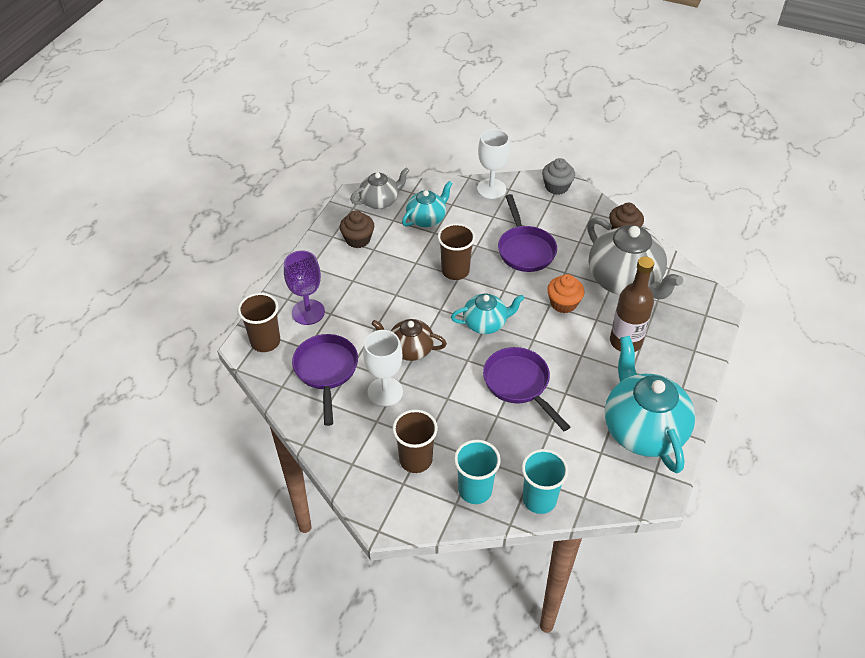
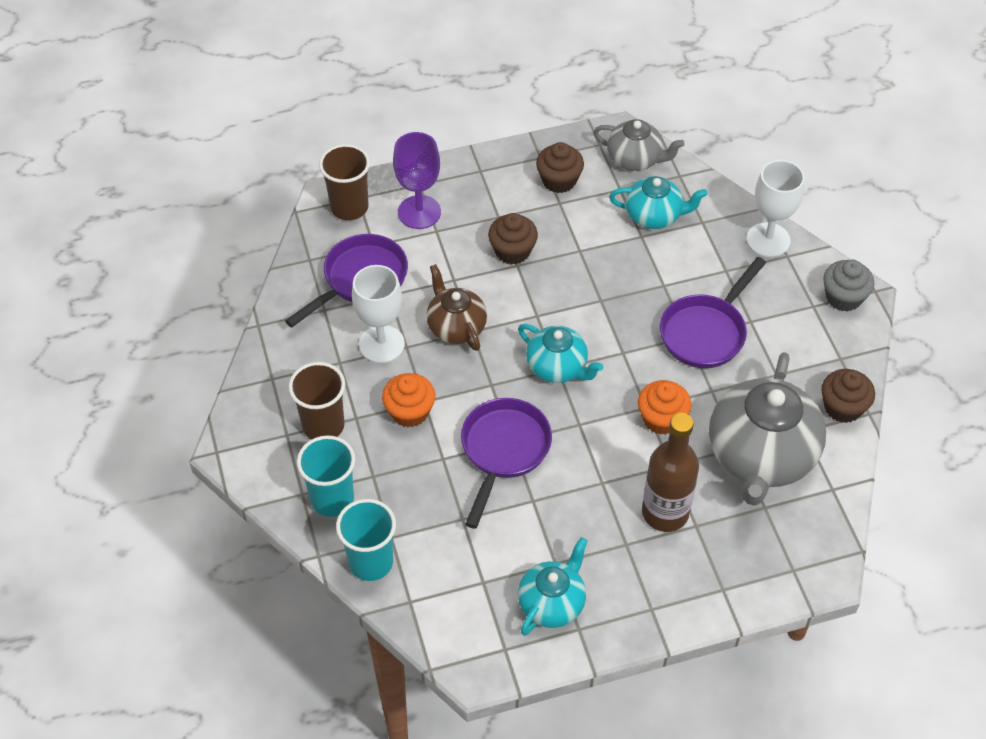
camera: 50 degrees right, 5 degrees up
(384, 290) = (512, 251): none -> brown cupcake
(448, 410) = (410, 412): none -> orange cupcake
(455, 271) = (604, 292): brown cup -> none
(642, 429) = (552, 603): turquoise teapot -> turquoise teapot, size x0.56

